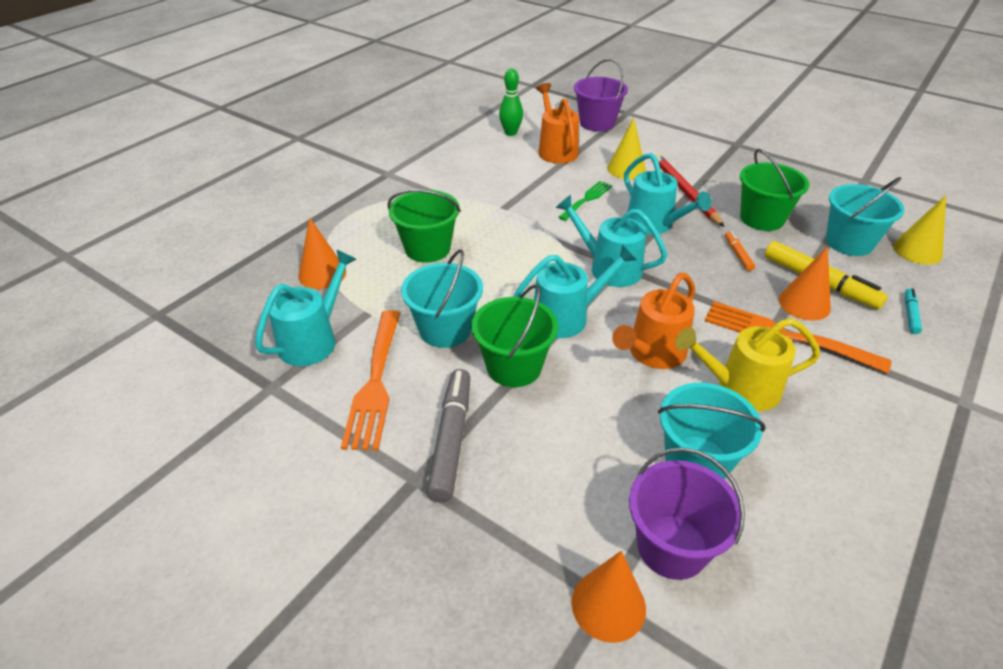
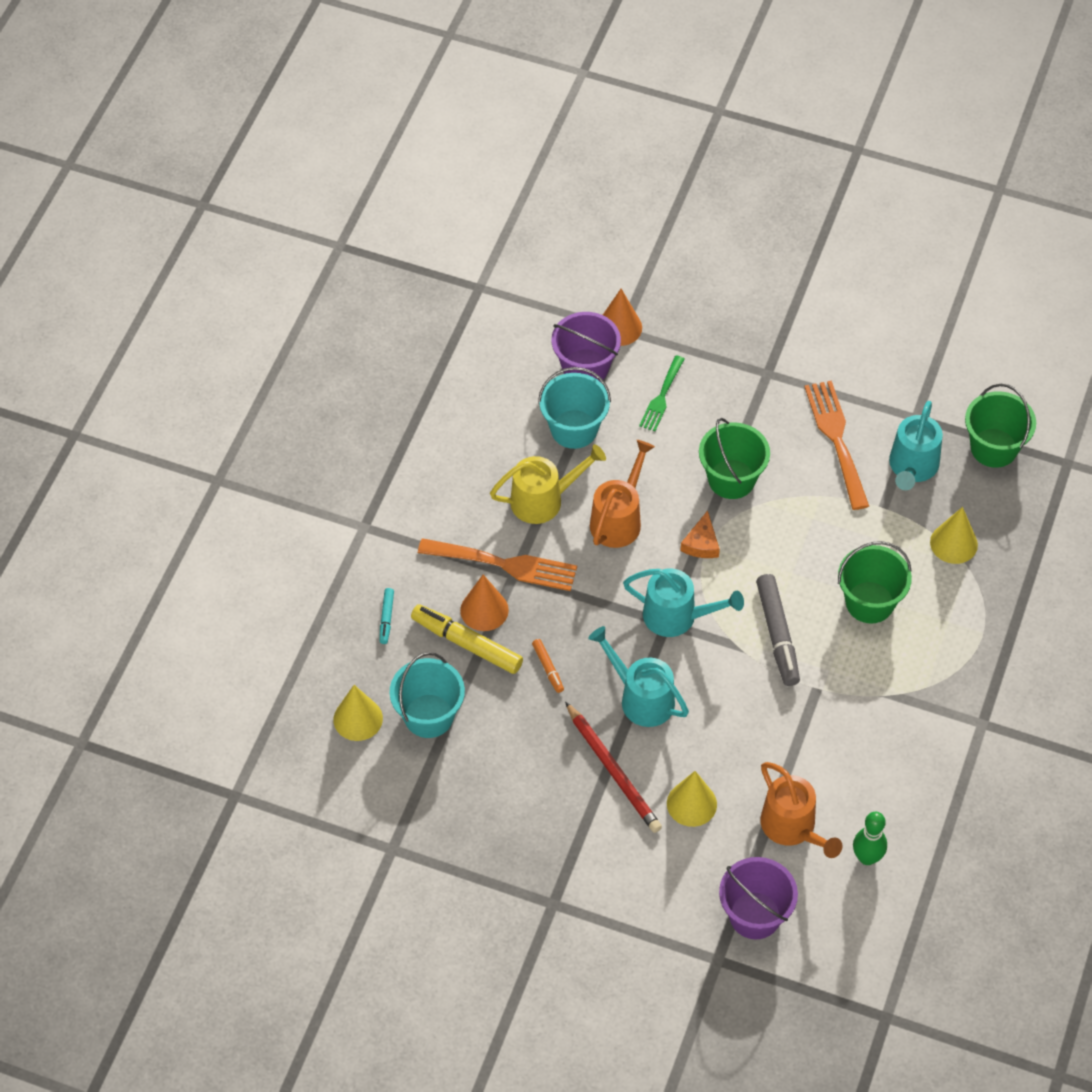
camera: 165 degrees right, 15 degrees up
(322, 274) = (953, 543): orange cone -> yellow cone
(445, 329) = (805, 504): turquoise bucket -> none
(451, 439) = (755, 406): grey marker -> grey marker (777, 634)
(567, 317) = (701, 543): turquoise watering can -> orange cheese
(586, 199) = (726, 727): green fork -> green fork (662, 396)
(762, 218) = (521, 738): green bucket -> green bucket (993, 448)

